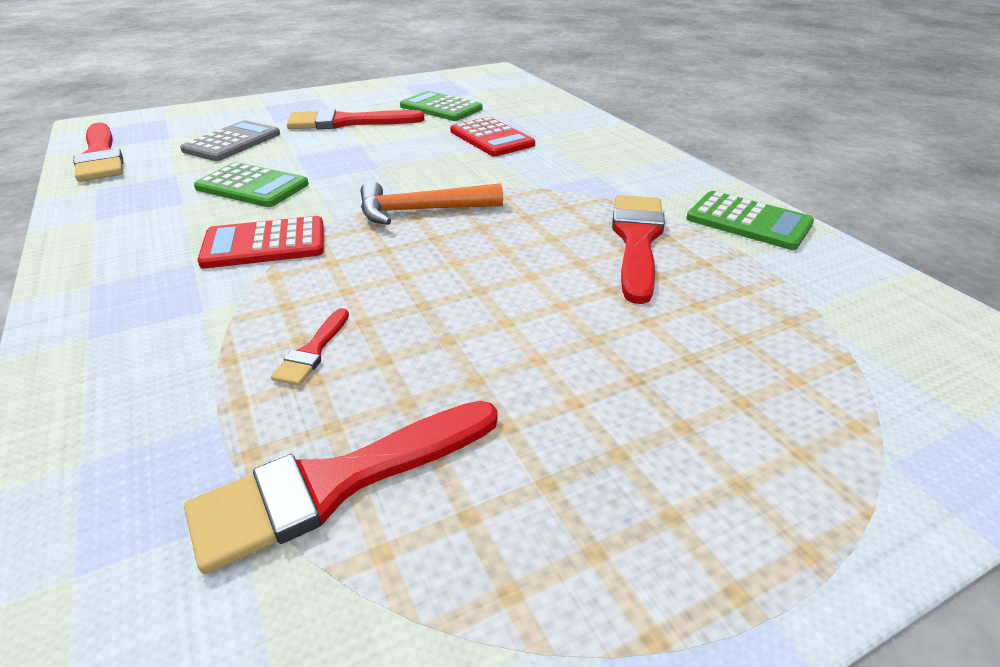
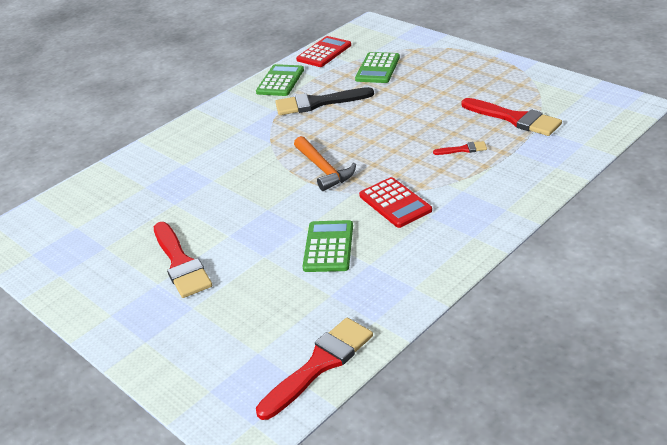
camera: 105 degrees left, 0 degrees up
(232, 142) = (253, 304): grey calculator -> none
(441, 108) = (126, 228): green calculator -> green calculator (378, 68)
(491, 138) = (193, 182): red calculator -> red calculator (324, 52)
(637, 240) = (318, 103): red brush -> black brush

